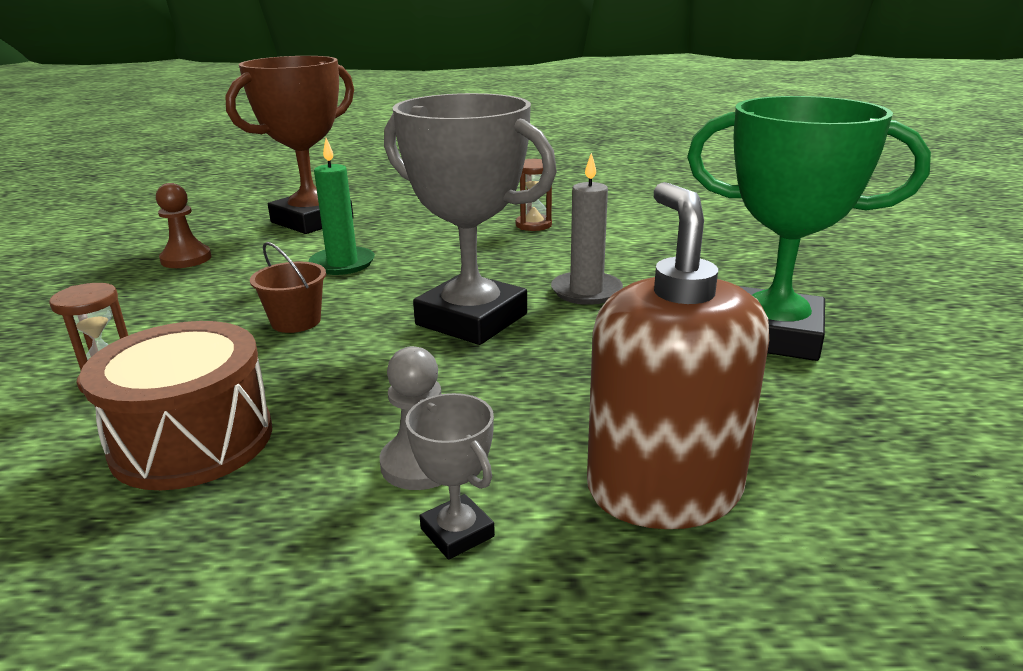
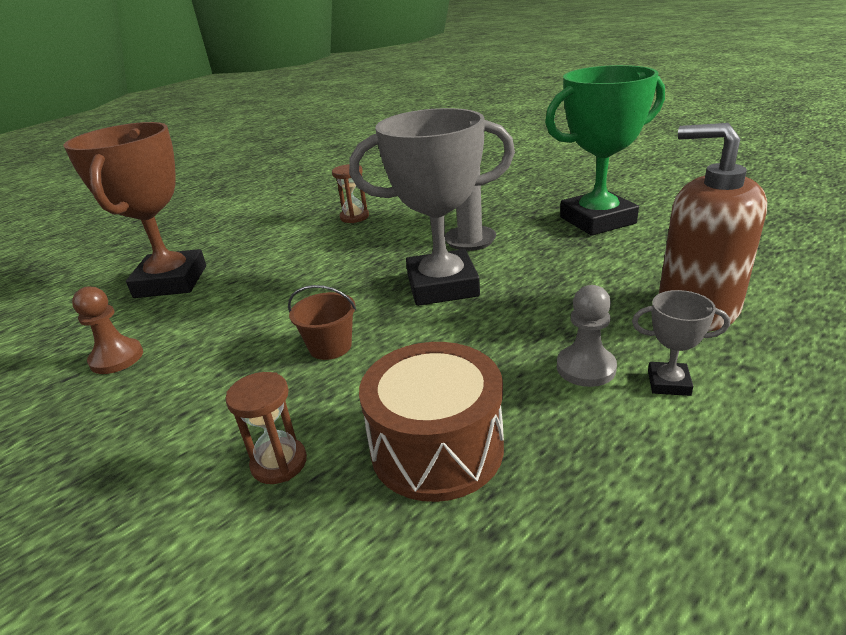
camera: 40 degrees left, 5 degrees up
(342, 264) = (274, 297): green candle -> none

